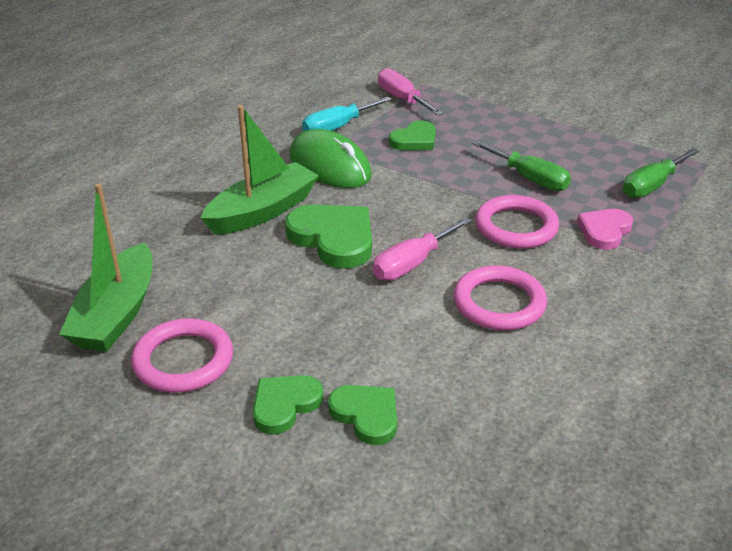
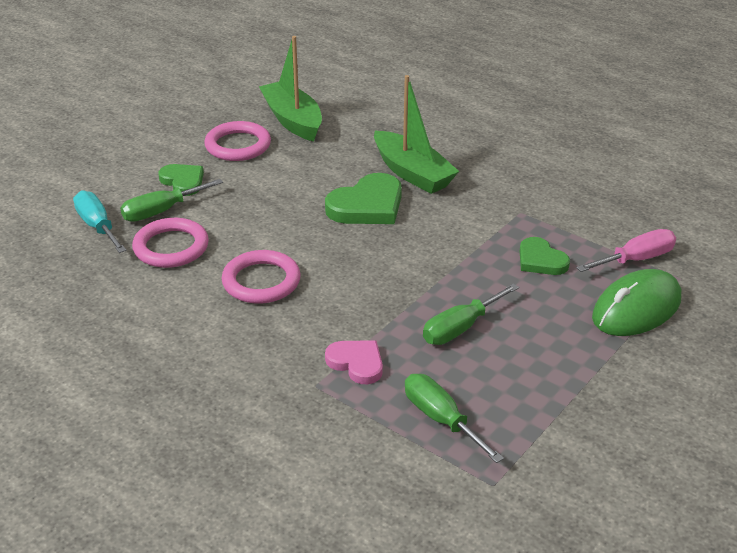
camera: 95 degrees right, 0 degrees up
(117, 314) = (293, 120): green boat -> green boat turned 45 degrees clockwise
(330, 166) = (487, 207): green mouse -> green mouse (636, 309)
(337, 127) = (565, 214): turquoise screwdriver -> turquoise screwdriver (97, 226)
(366, 415) = (161, 211): green heart -> green screwdriver
(412, 263) = (325, 242): pink screwdriver -> none
(516, 227) = (371, 306): pink ring -> pink ring (171, 247)

